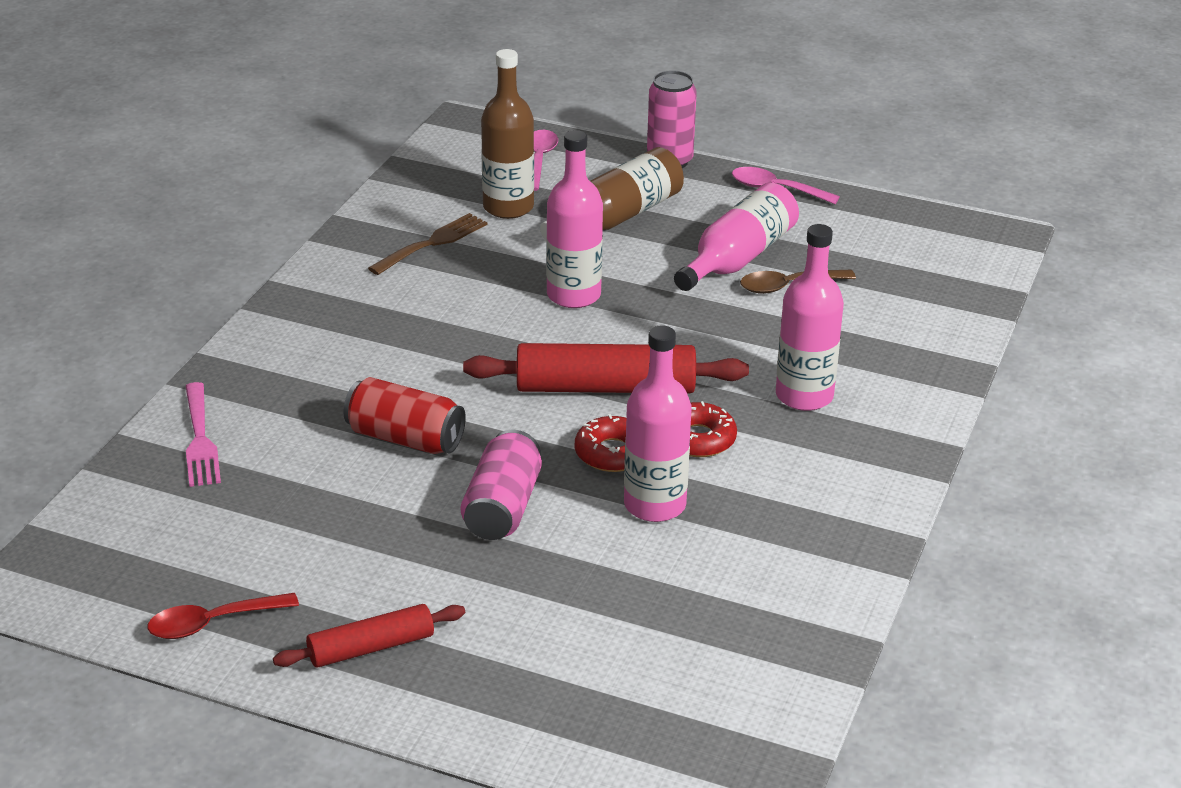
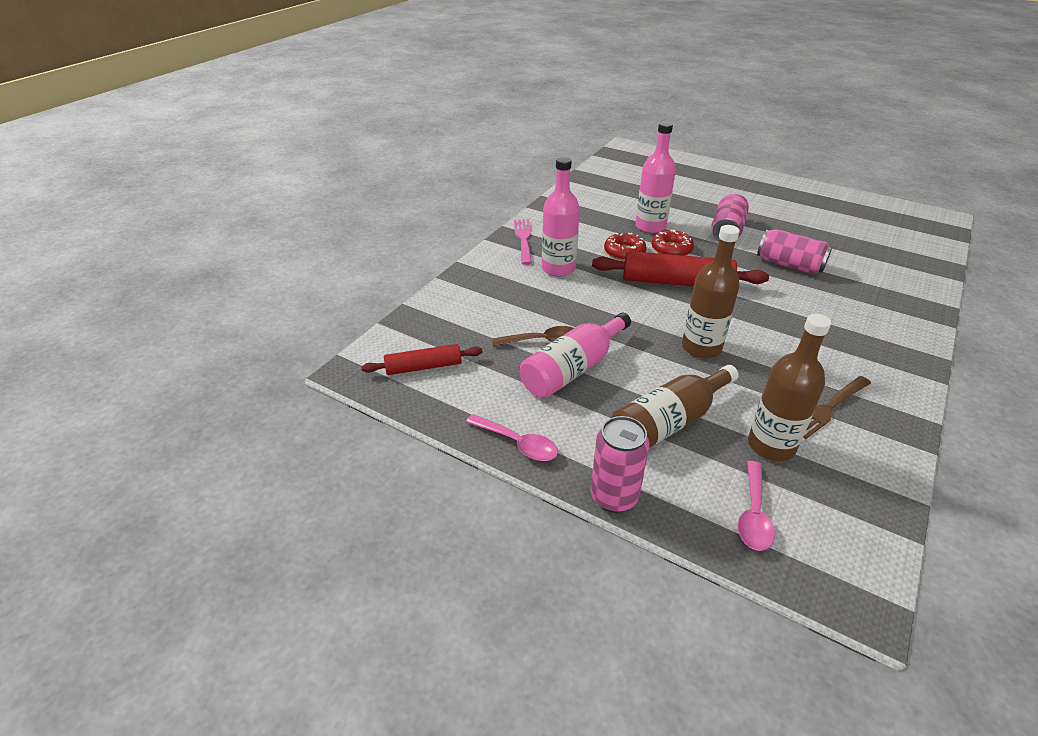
camera: 170 degrees left, 5 degrees up
(200, 439) = (909, 273): pink fork -> pink fork (523, 239)
(212, 623) = (845, 201): red spoon -> none
(371, 647) = (771, 190): red rolling pin -> red rolling pin (423, 367)
(405, 438) = (789, 265): red can -> pink can
(573, 295) = (701, 347): pink bottle -> brown bottle

